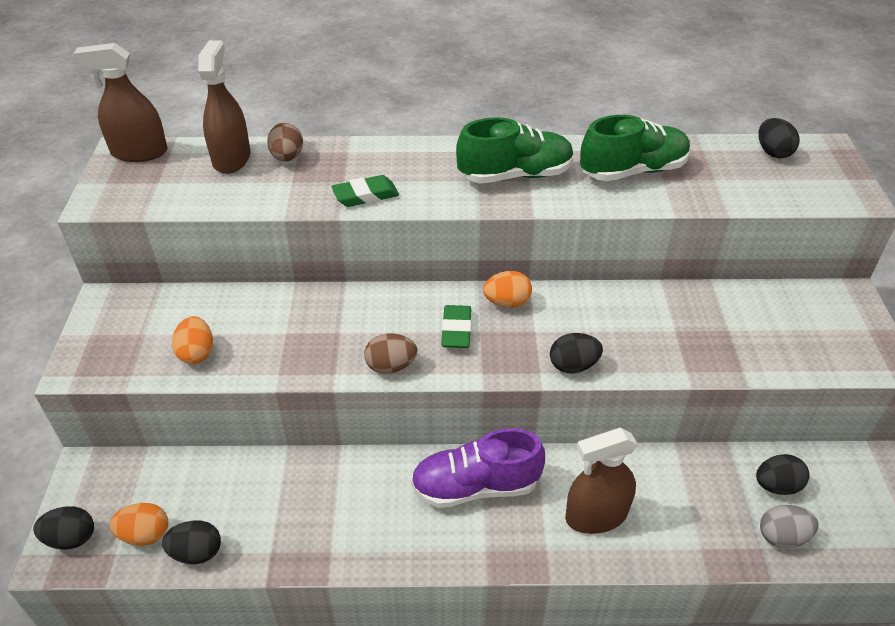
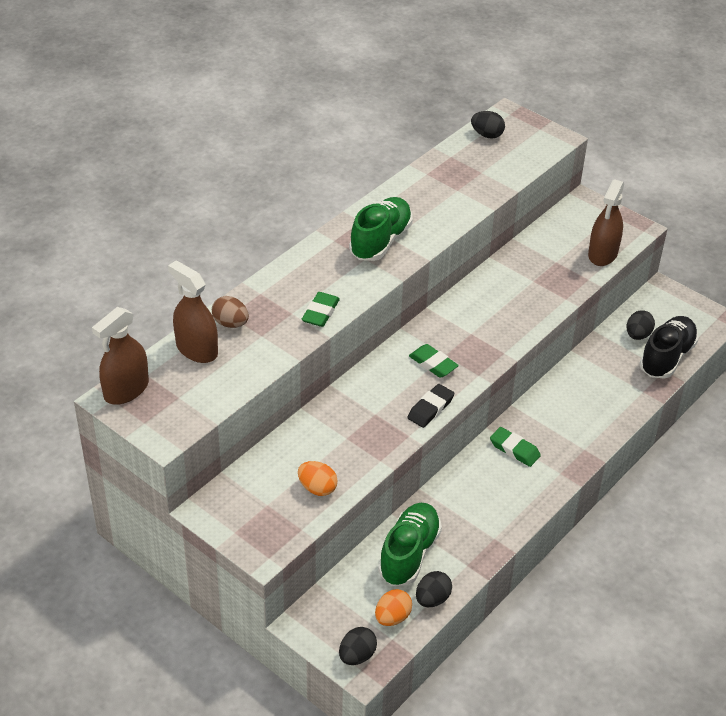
camera: 50 degrees left, 0 degrees up
(391, 366) = (430, 409): brown egg -> black eraser
(475, 486) = (514, 449): purple shoe -> green eraser
(507, 302) = (435, 328): orange egg -> none
(573, 366) = (514, 337): black egg -> none
(596, 515) = (584, 415): brown spray bottle -> brown spray bottle (602, 254)
(633, 171) = (436, 195): green shoe -> green shoe (409, 553)
(782, 537) = (666, 357): grey egg -> black shoe

